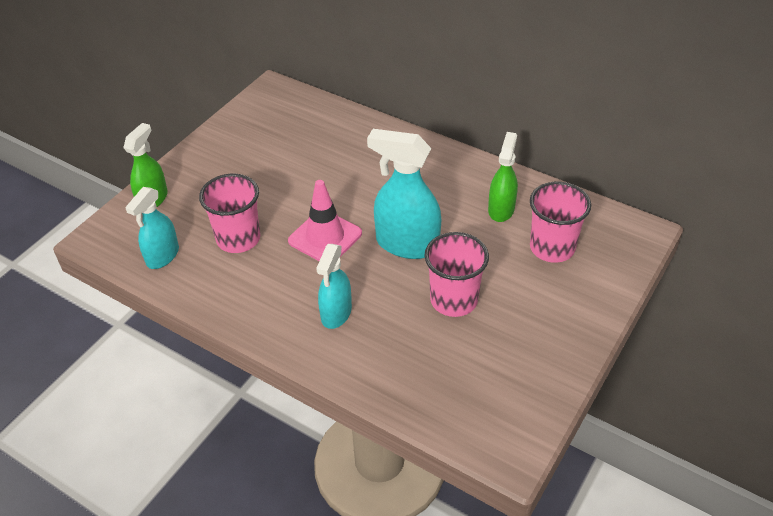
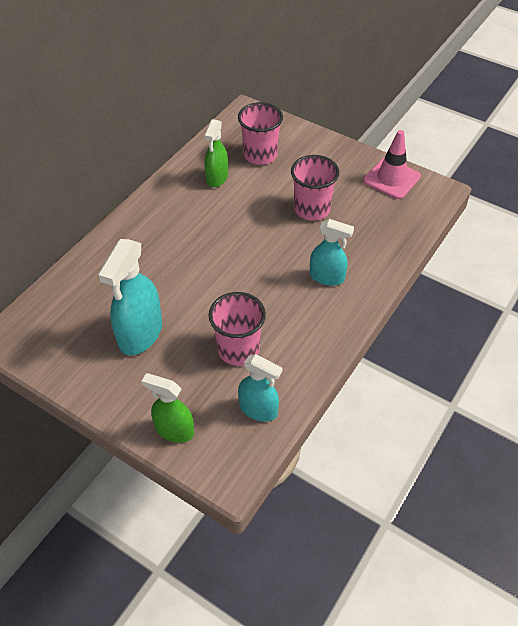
camera: 90 degrees left, 5 degrees up
(325, 237) = (241, 286): pink traffic cone -> pink traffic cone (391, 179)
(406, 244) = (252, 234): turquoise spray bottle -> turquoise spray bottle (140, 334)
(501, 209) = (217, 178): green spray bottle -> green spray bottle turned 90 degrees counterclockwise

